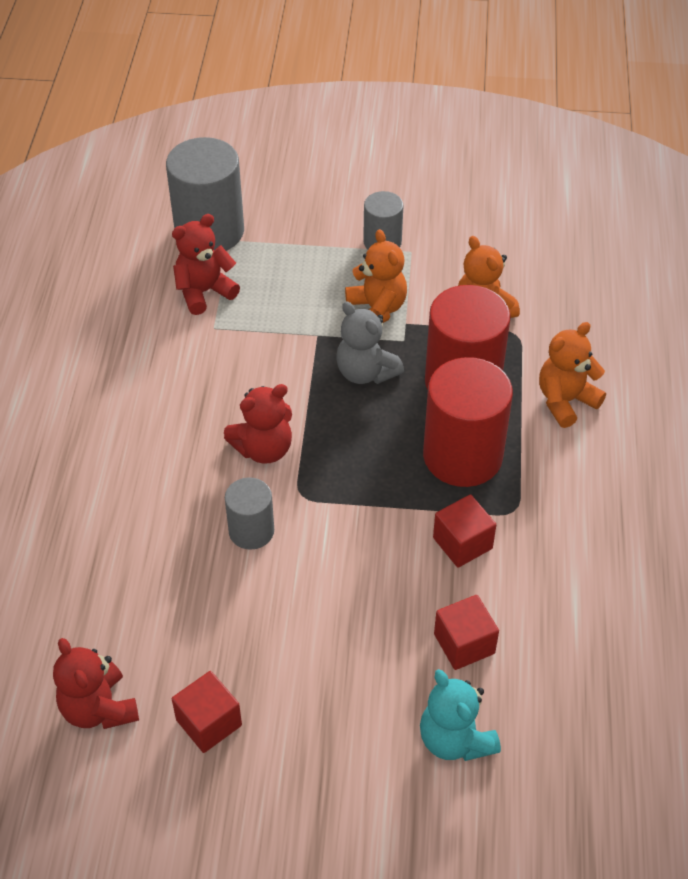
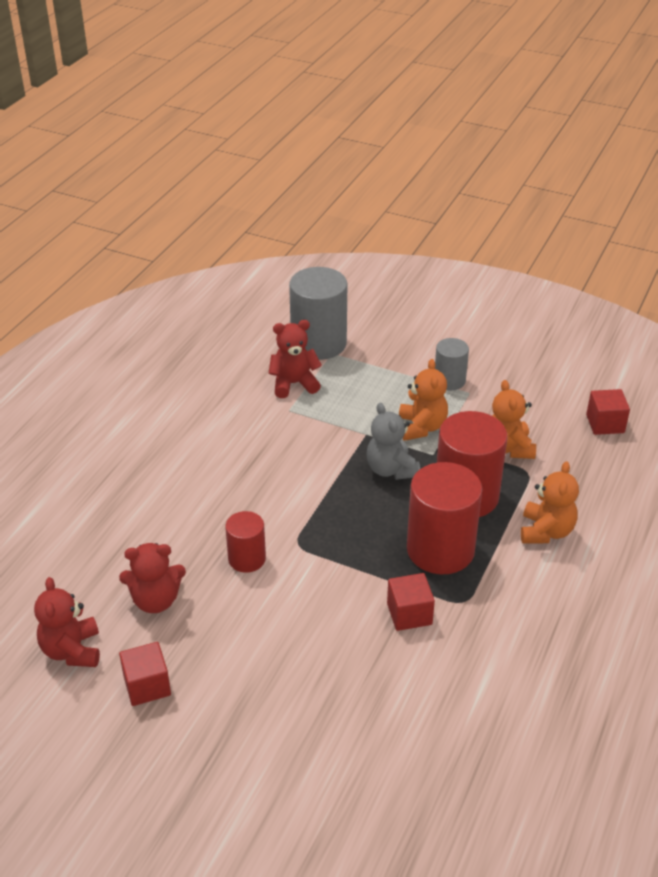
camera: 20 degrees right, 10 degrees down
(251, 531) = (247, 559): grey cylinder -> red cylinder
(263, 449) = (285, 503): red teddy bear -> red teddy bear (155, 600)
(455, 739) = (332, 758): turquoise teddy bear -> none
(464, 644) = (374, 689): red cube -> red cube (605, 424)
(565, 401) = (546, 531): orange teddy bear -> orange teddy bear turned 120 degrees clockwise

